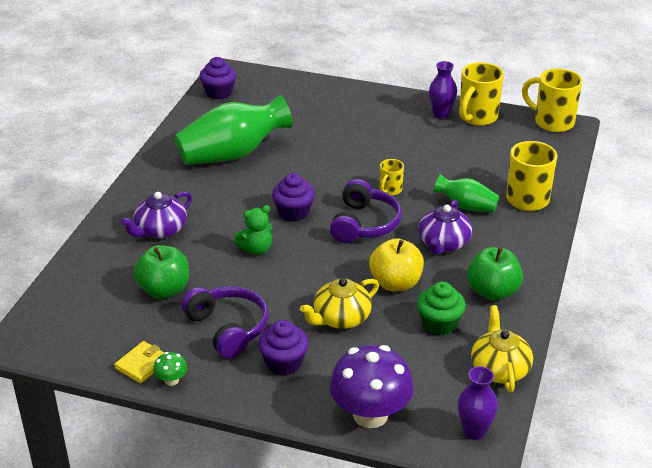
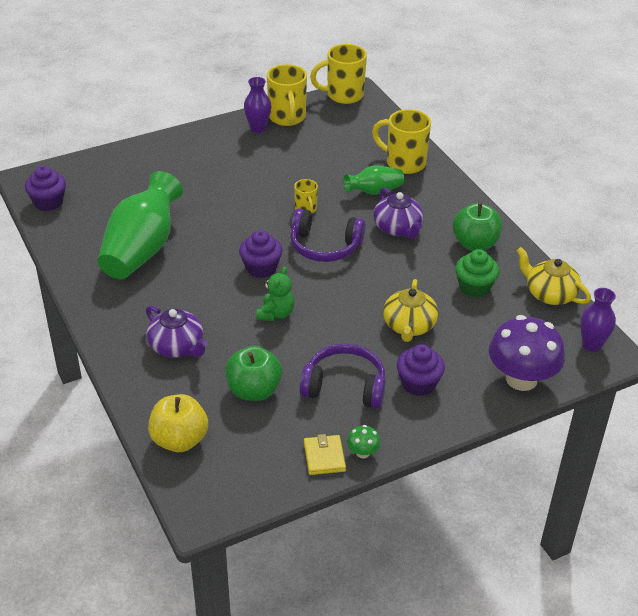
camera: 45 degrees left, 5 degrees up
(160, 230) = (177, 346): purple teapot -> purple teapot turned 45 degrees counterclockwise
(364, 224) = (325, 246): purple headphones -> purple headphones turned 135 degrees clockwise
(395, 283) = (408, 277): yellow apple -> yellow apple (179, 440)

